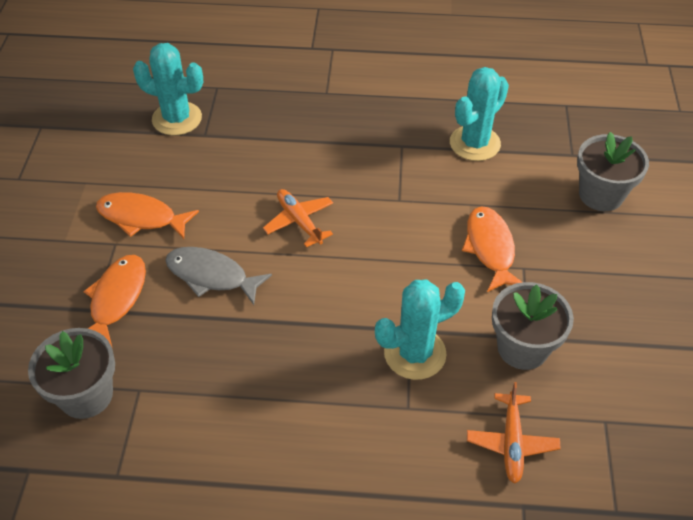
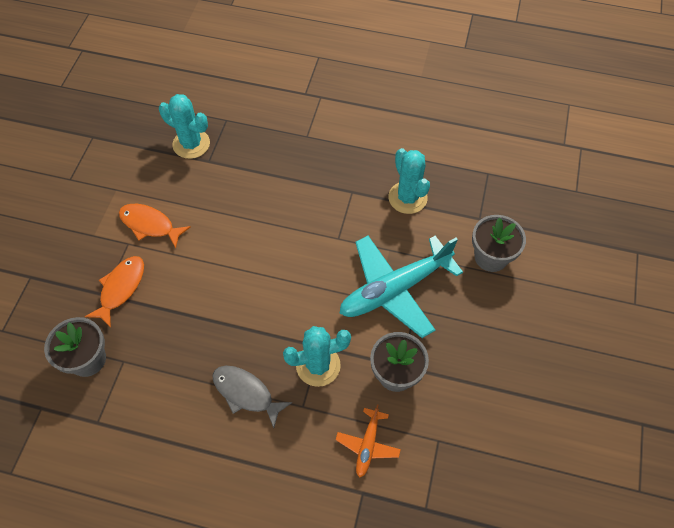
camera: 10 degrees right, 10 degrees up
(211, 276) = (189, 280): grey fish -> grey fish (246, 393)
(299, 221) = (261, 245): orange plane -> none
(475, 143) = (407, 198): turquoise cactus -> turquoise cactus turned 75 degrees counterclockwise
(490, 248) = (394, 289): orange fish -> turquoise plane

